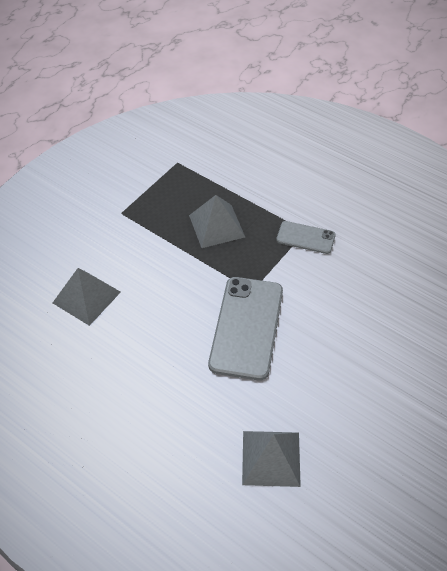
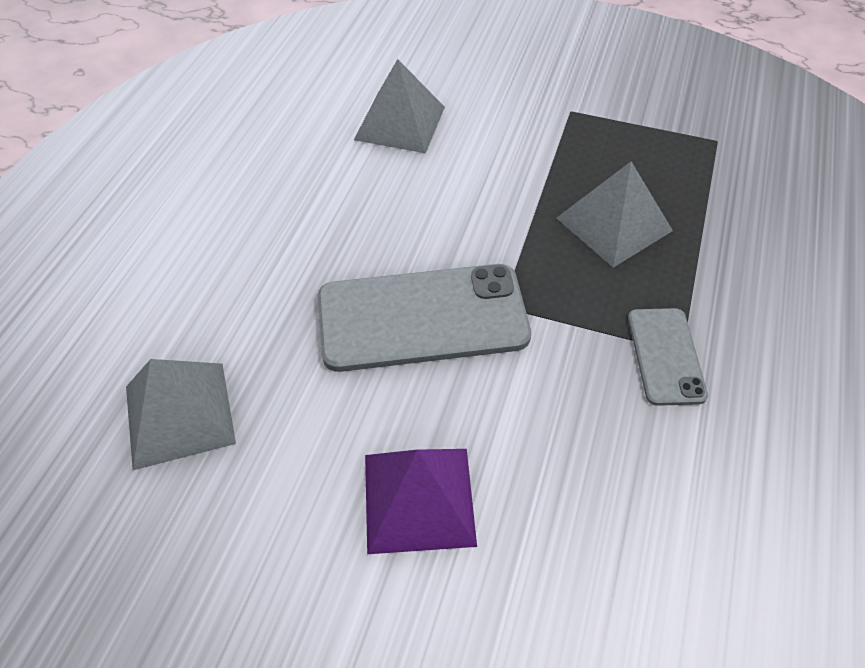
camera: 70 degrees right, 0 degrees up
(353, 358) = (418, 499): none -> purple pyramid

